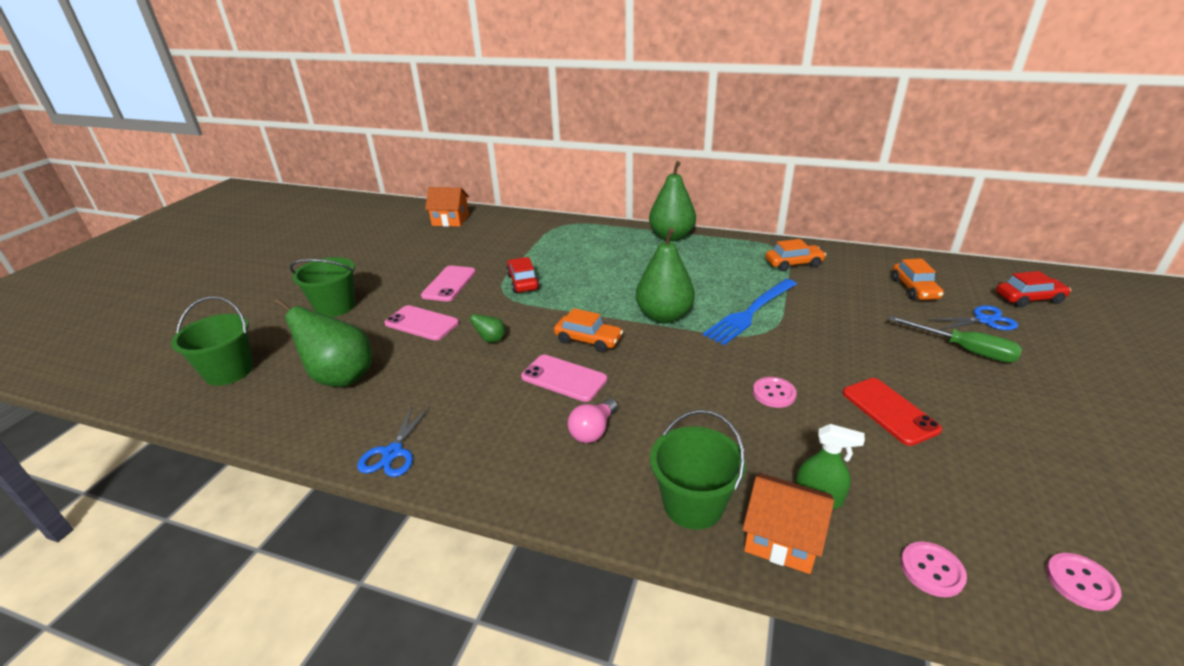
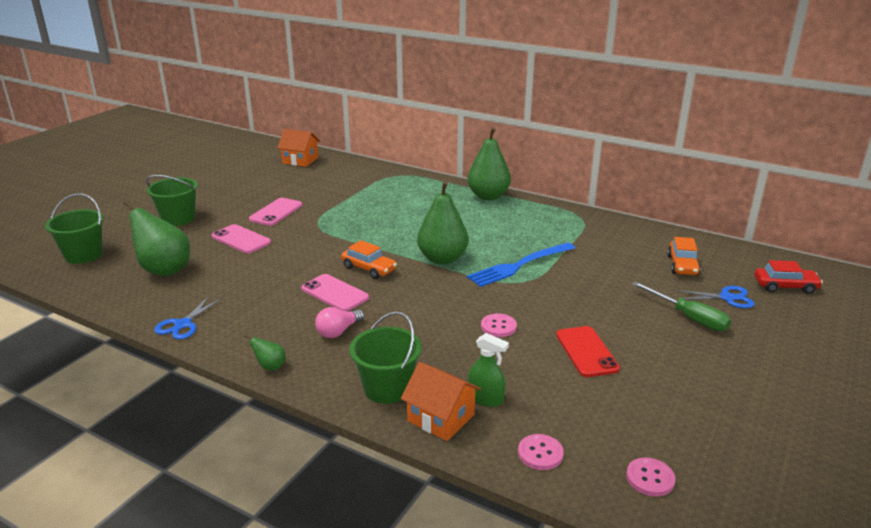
camera: 10 degrees right, 5 degrees down
(491, 340) = (290, 258): green pear -> green pear (270, 366)
(523, 282) = (338, 218): red car -> none
(793, 264) = (585, 231): orange car -> none

